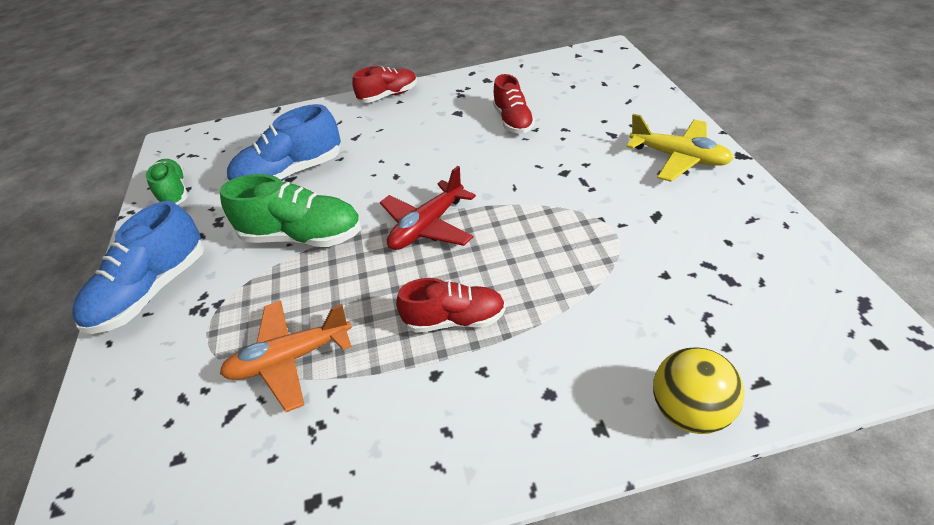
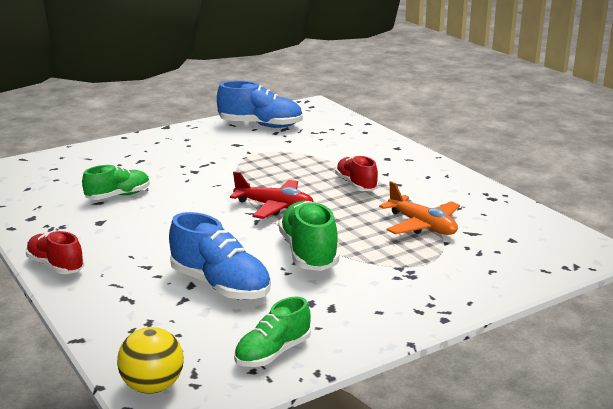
camera: 115 degrees left, 20 degrees down
(153, 291) = (409, 303): blue shoe -> blue shoe (260, 125)
(513, 121) = (118, 196): red shoe -> green shoe
(678, 158) = (171, 141): yellow plane -> none
(689, 411) = (373, 134): yellow ball -> yellow ball (152, 386)

